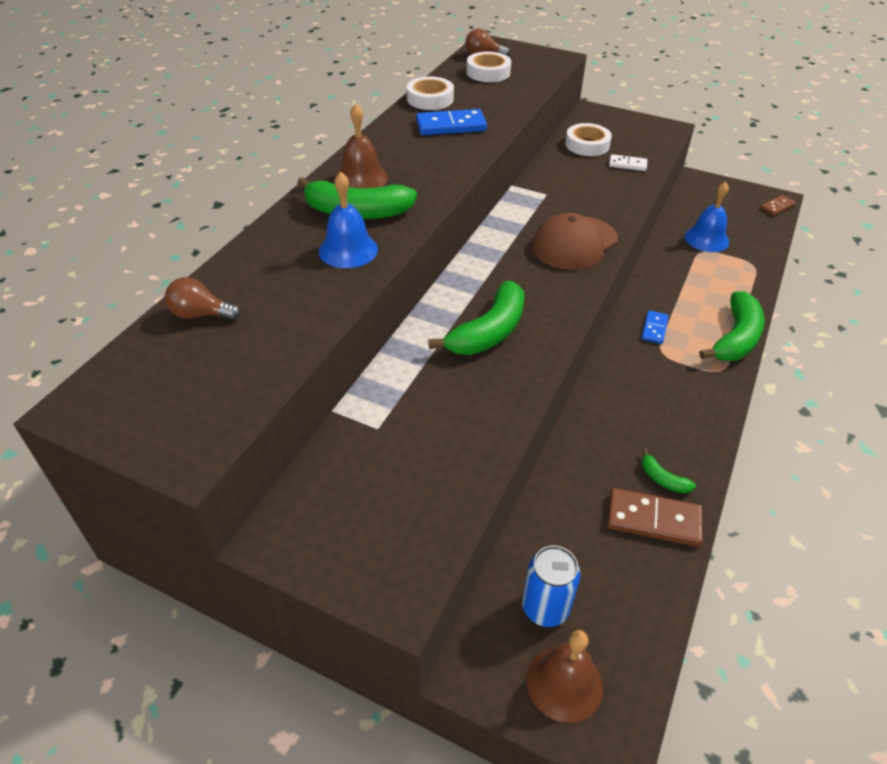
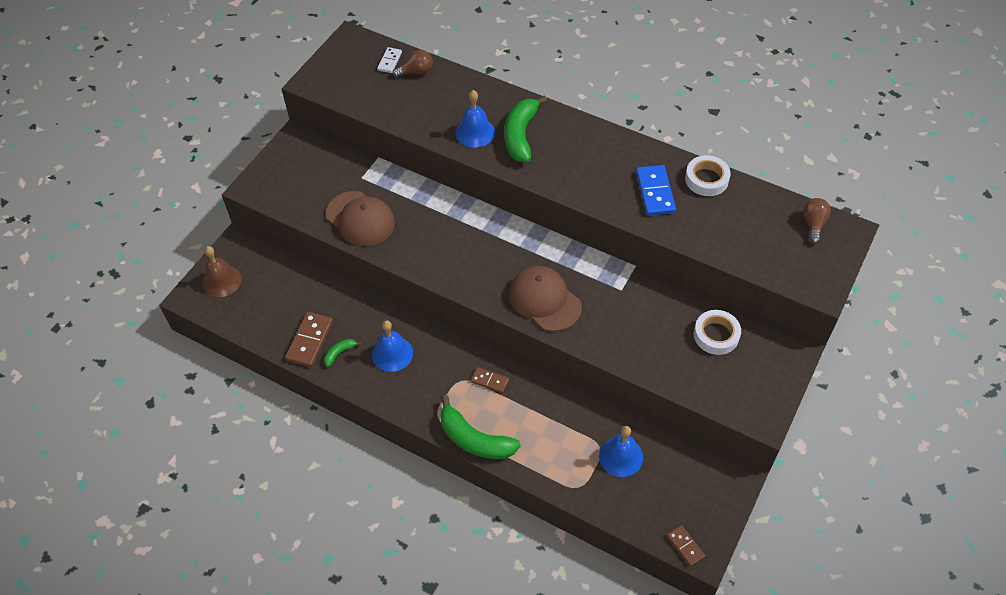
camera: 95 degrees right, 10 degrees up
(200, 314) = (416, 72): brown light bulb -> brown light bulb turned 60 degrees clockwise
(361, 178) = (567, 136): brown bell -> none
(466, 421) = (360, 219): none -> brown cap
(488, 72) = (771, 225): white tape -> none
(489, 332) = (440, 235): green banana -> none
(545, 608) = (264, 277): blue can -> none
(627, 164) = (678, 363): white domino -> white domino (389, 61)
(645, 420) = (392, 353): none -> blue bell
(654, 329) = (489, 381): blue domino -> brown domino

